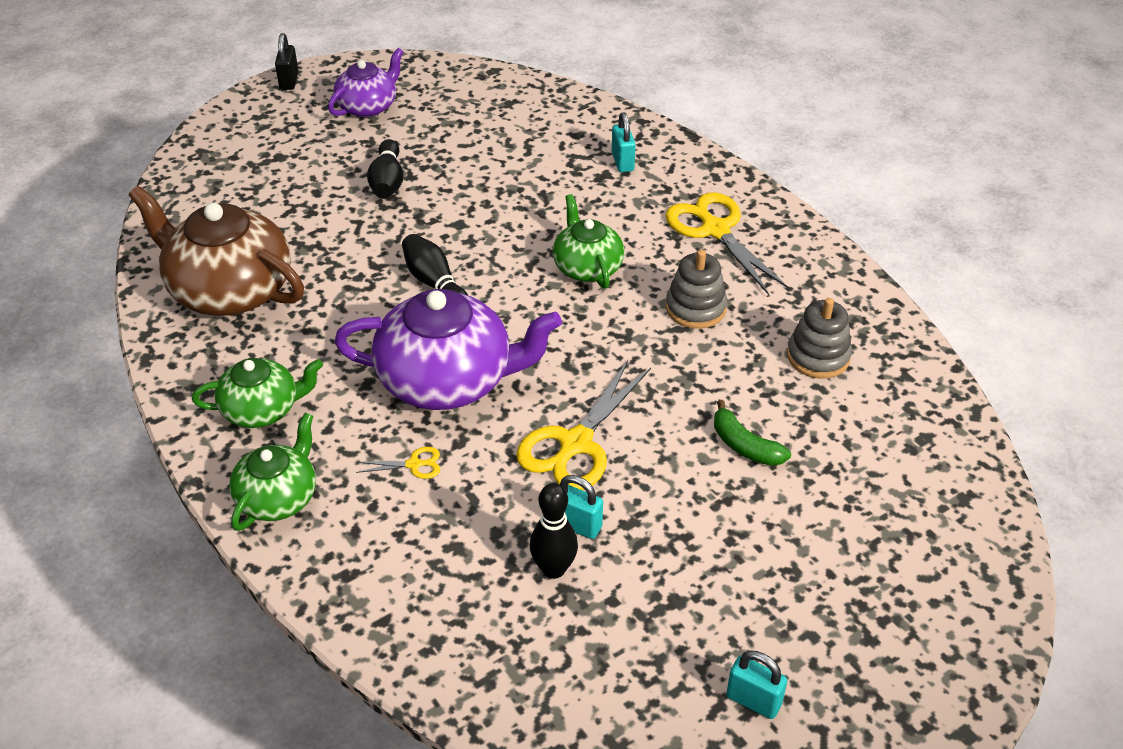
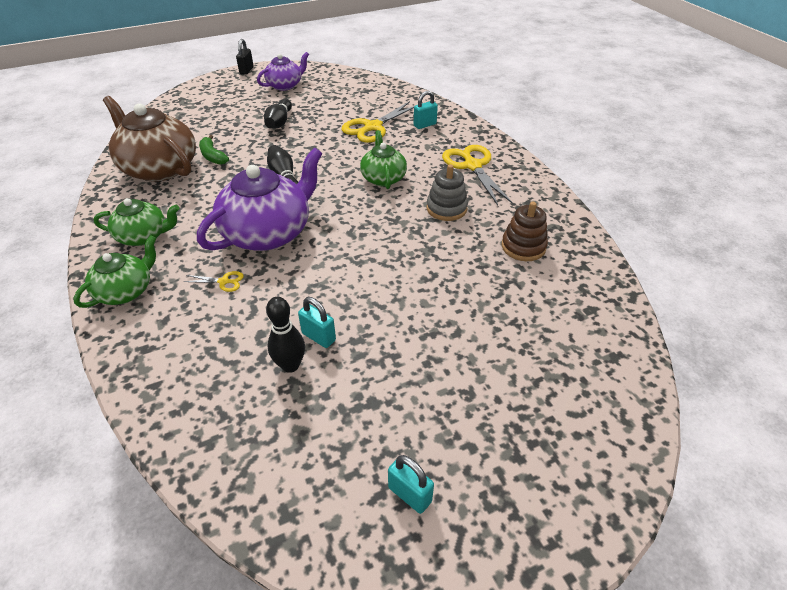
camera: 10 degrees right, 0 degrees up
(447, 380) = (268, 233): purple teapot -> purple teapot turned 60 degrees counterclockwise
(576, 443) = (337, 282): yellow scissors -> yellow scissors (373, 127)
(622, 162) = (425, 125): turquoise padlock -> turquoise padlock turned 60 degrees clockwise
(744, 446) = (456, 298): green banana -> green banana (213, 156)
(818, 356) = (523, 247): grey stacking toy -> brown stacking toy

